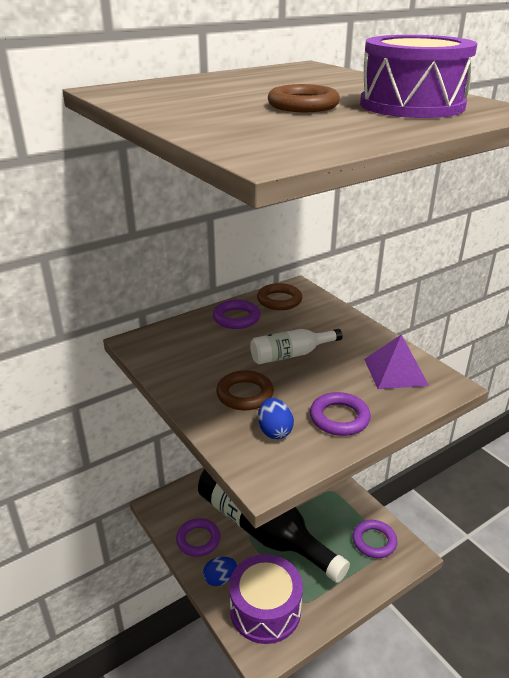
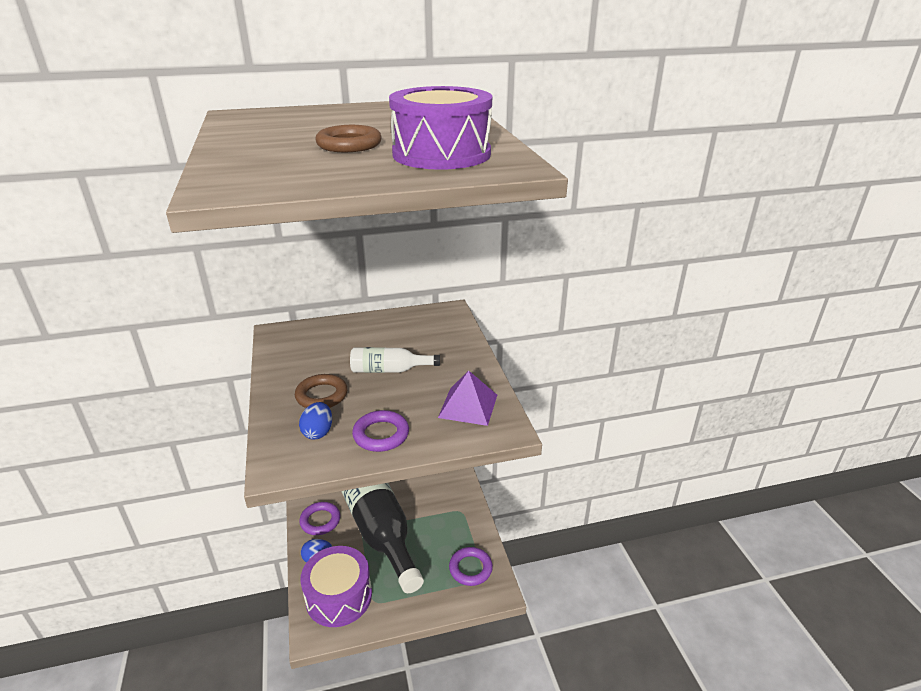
camera: 20 degrees right, 0 degrees up
(236, 318) = (372, 328): purple ring -> none
(279, 300) = (423, 319): brown ring -> none

